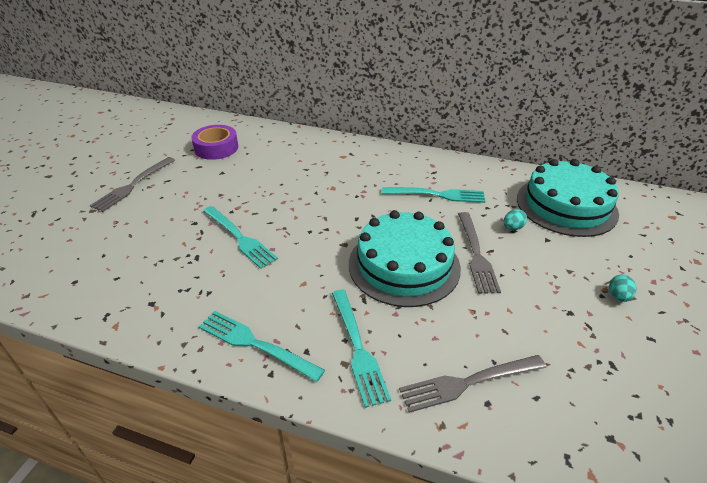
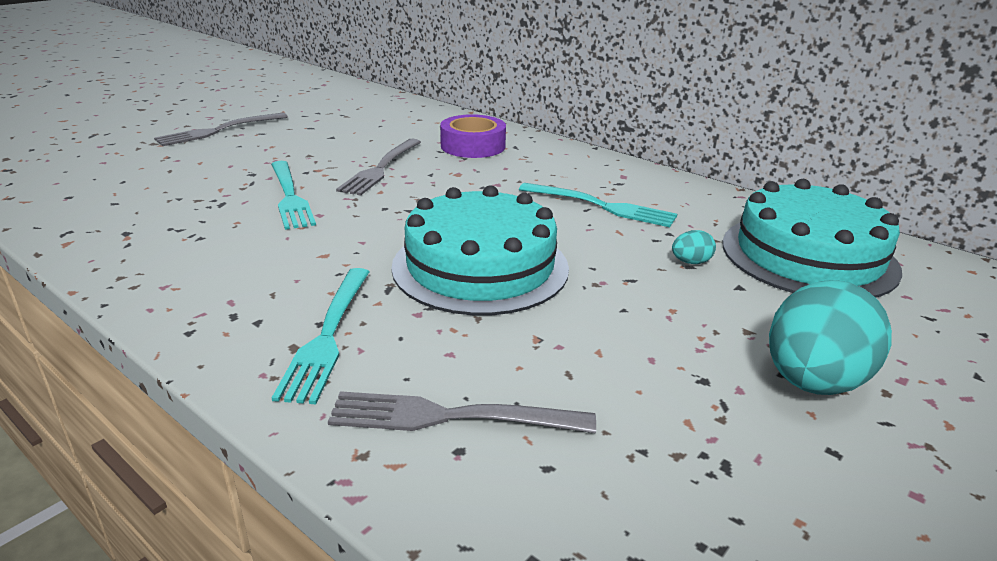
camera: 20 degrees right, 10 degrees down
(216, 148) = (347, 115): purple tape -> purple tape (473, 146)
(255, 344) = (201, 298): turquoise fork -> none
(476, 254) = (603, 279): grey fork -> grey fork (381, 169)
(618, 296) = (813, 382): turquoise egg -> turquoise egg, size x2.40

